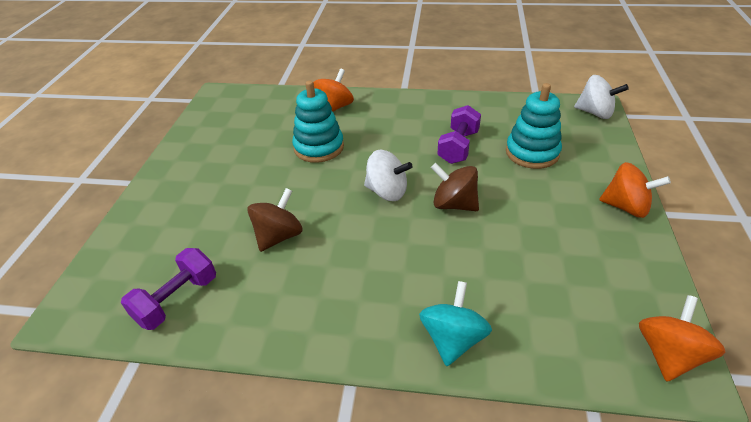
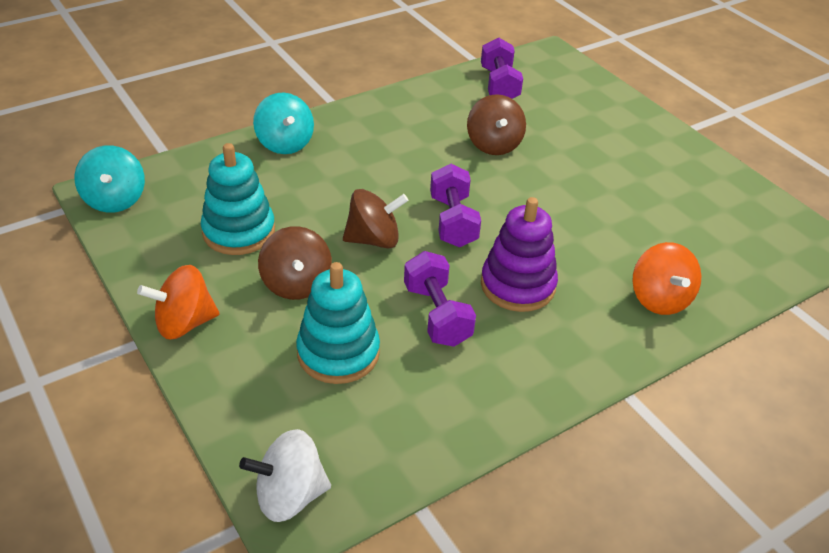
camera: 135 degrees right, 0 degrees up
(319, 147) = (588, 235): turquoise stacking toy -> turquoise stacking toy (239, 231)
(387, 192) = (453, 221): white spinning top -> purple dumbbell
(396, 141) = (517, 285): none -> purple stacking toy
(532, 199) = (296, 284): none -> brown spinning top
(668, 354) = (115, 200): orange spinning top -> turquoise spinning top

